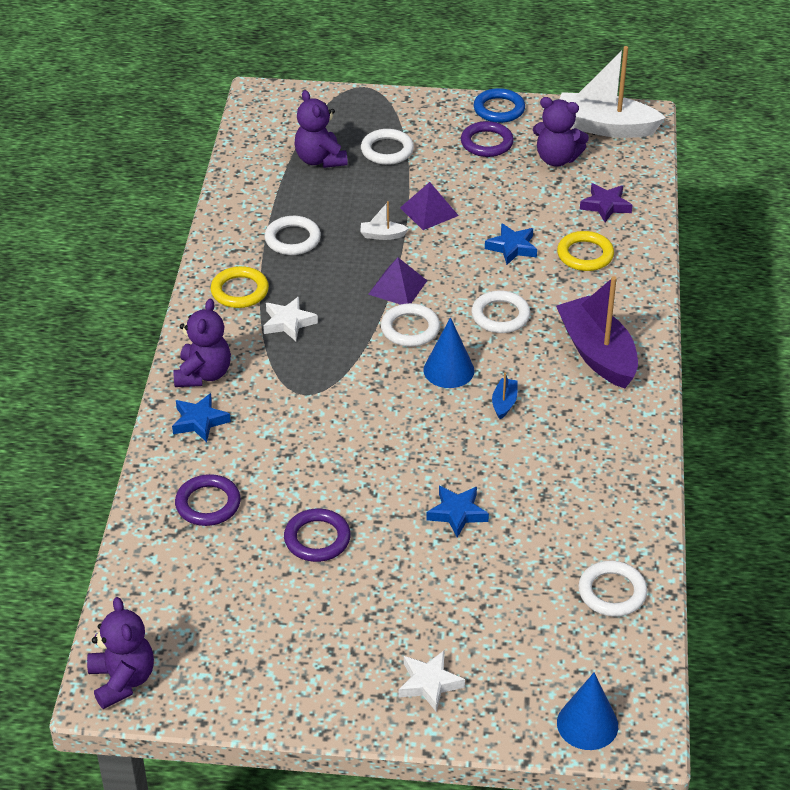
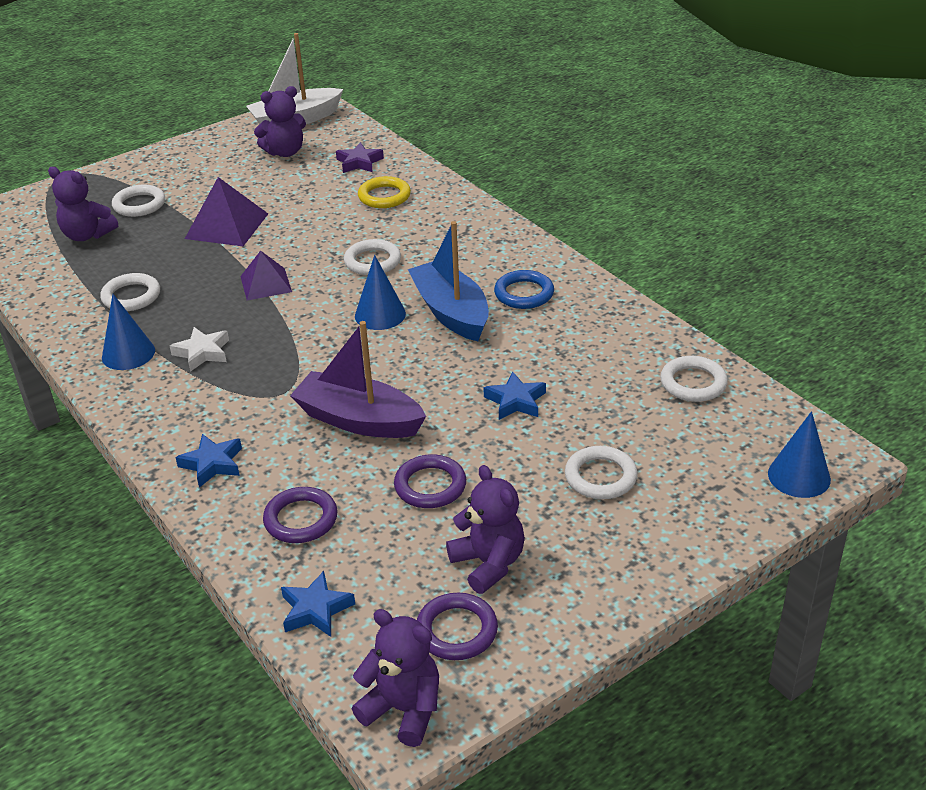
camera: 40 degrees left, 5 degrees down
(203, 374) = (171, 428): purple teddy bear -> purple teddy bear (488, 563)
(239, 291) = (128, 353): yellow ring -> blue cone
(382, 235) = (208, 258): white boat -> none
(410, 329) = (313, 305): white ring -> white ring (600, 477)
(429, 211) = (226, 226): purple pyramid -> purple pyramid, size x1.50
(429, 683) = (656, 527): white star -> none
(487, 143) = (217, 166): purple ring -> purple ring (457, 630)
(499, 109) = (199, 143): blue ring -> blue ring (524, 294)
(504, 403) = (451, 312): blue boat -> blue boat, size x2.40
(512, 247) = (324, 217): blue star -> blue star (316, 610)
(597, 353) = (475, 248): purple boat -> purple boat (359, 420)

